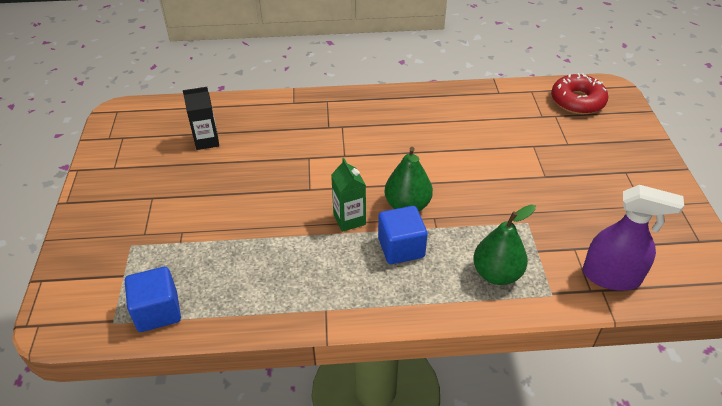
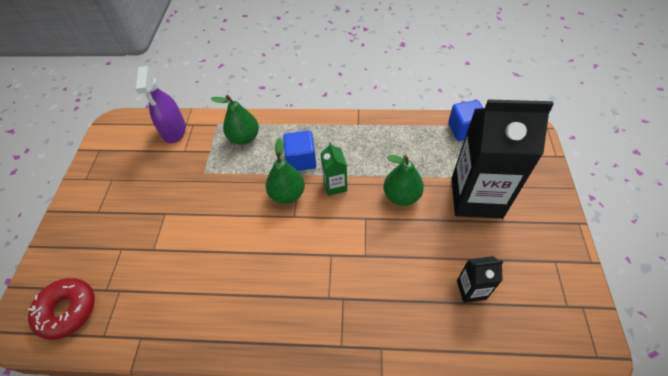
camera: 170 degrees left, 10 degrees up
(174, 219) = (476, 197): none -> black carton
(265, 214) = (401, 196): none -> green pear
(611, 276) = (174, 131): purple spray bottle -> purple spray bottle turned 120 degrees counterclockwise

